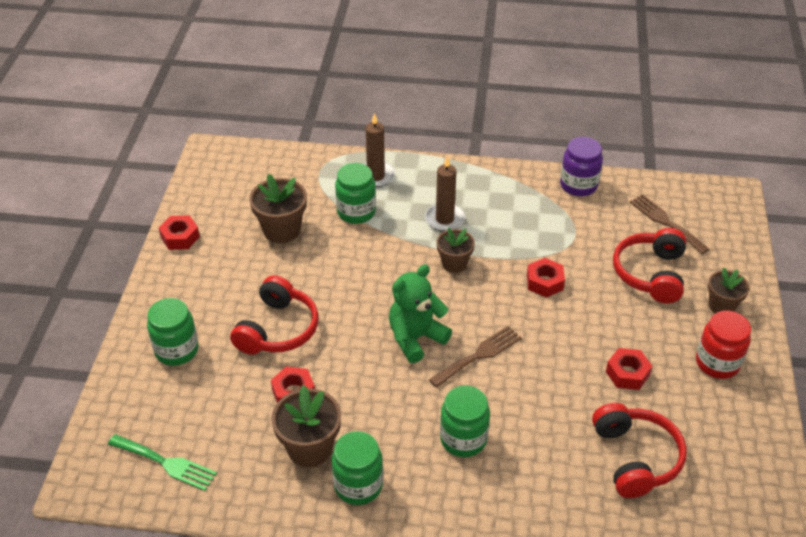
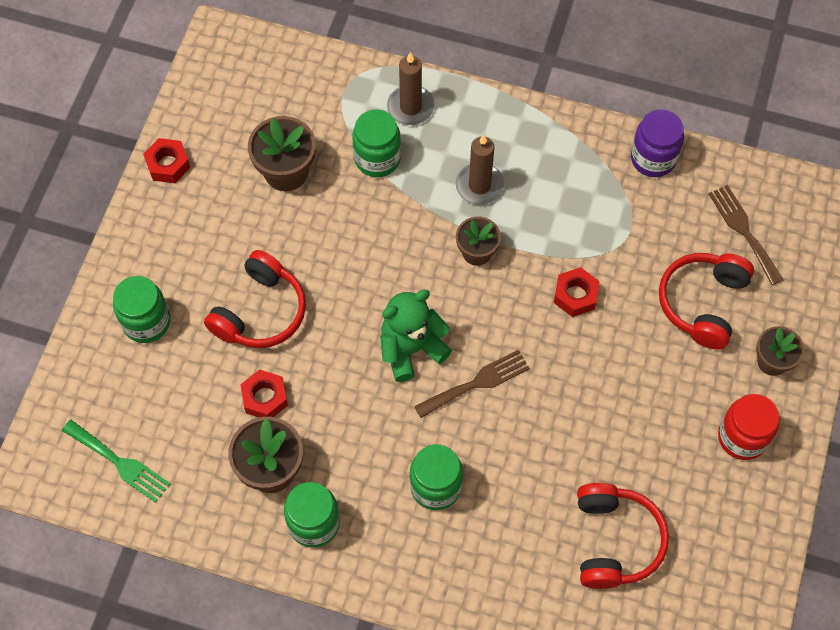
camera: 10 degrees right, 20 degrees up
(627, 373) = (636, 434): red nut -> none

